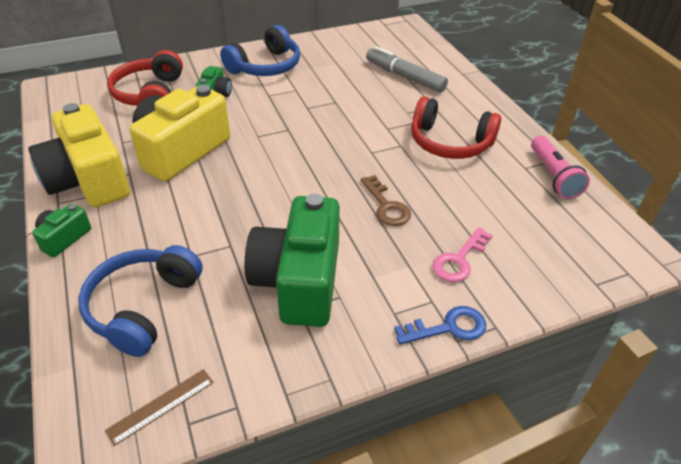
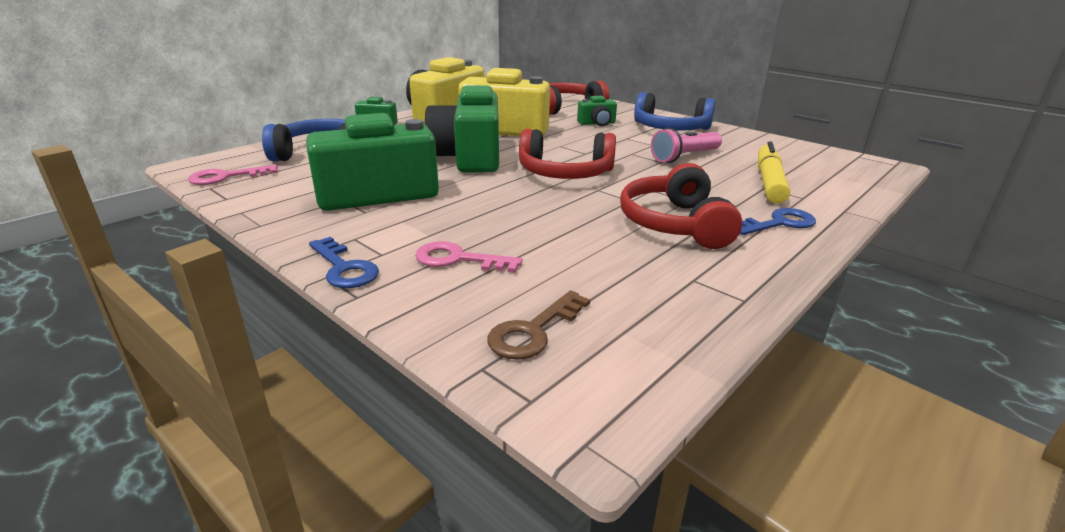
camera: 65 degrees right, 15 degrees down
(161, 406) = (226, 177): brown ruler -> pink key
(245, 198) = (469, 157): none -> green camera
(328, 156) = (565, 173): none -> red headphones
(386, 206) = (515, 210): brown key -> brown key (533, 331)
(404, 77) = (769, 182): grey marker -> yellow marker
(468, 104) = (779, 223): none -> blue key
(553, 176) = (703, 304): pink flashlight -> pink flashlight (685, 157)

